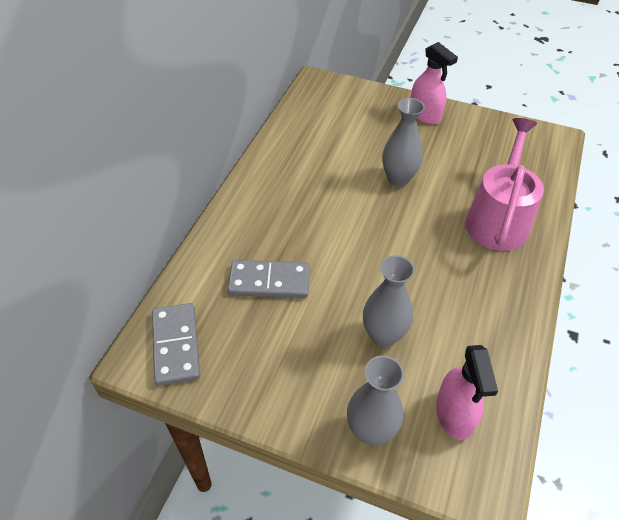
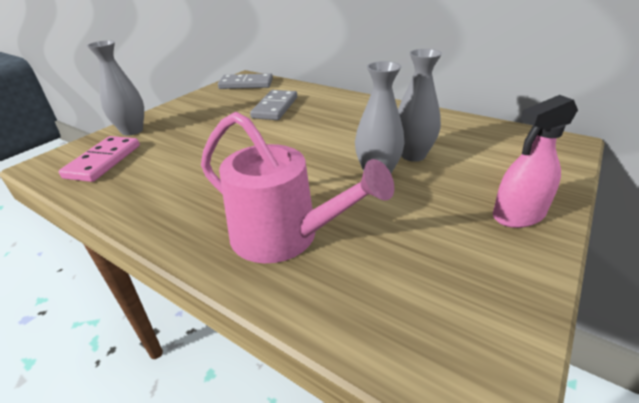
camera: 105 degrees right, 15 degrees down
(383, 335) = (194, 142): grey vase -> grey vase (413, 155)
(454, 414) = (103, 161): pink spray bottle -> pink domino

